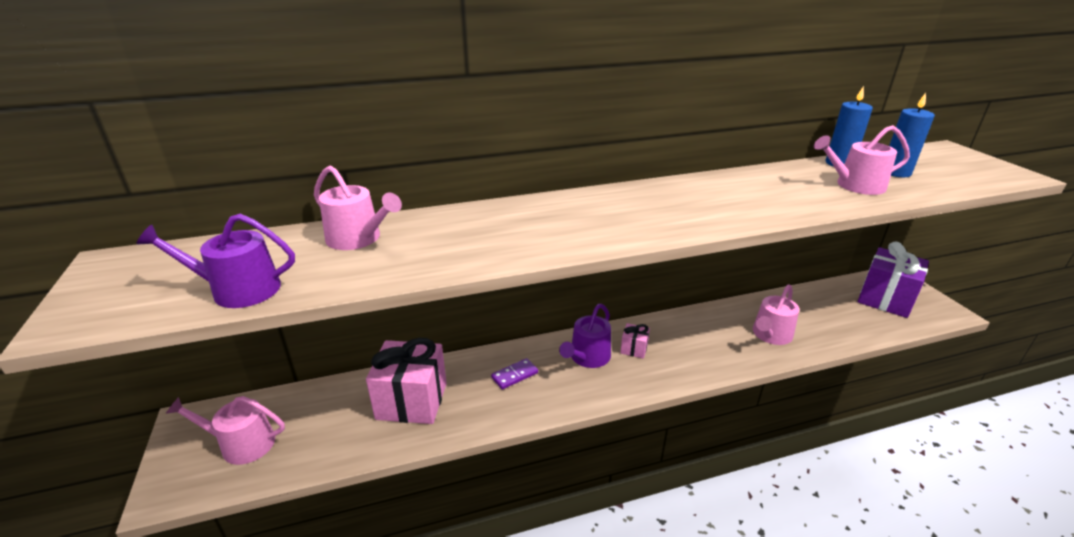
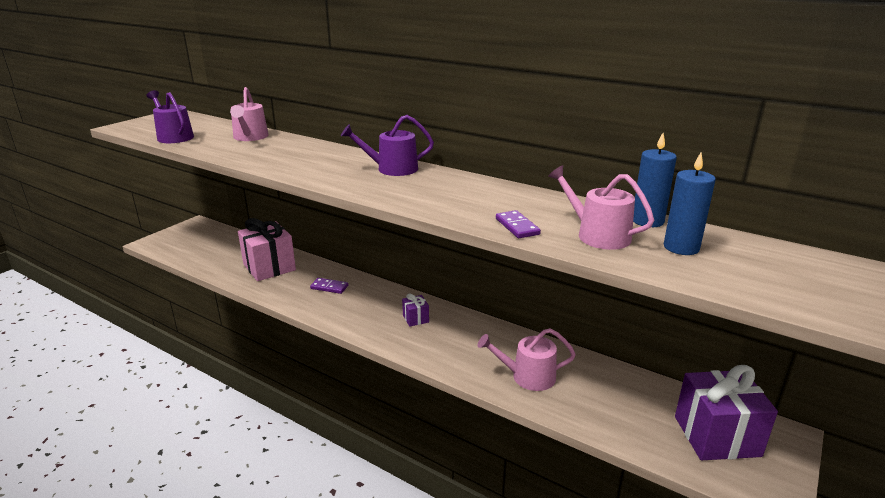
camera: 50 degrees right, 5 degrees down
(241, 444) = (194, 242): pink watering can -> none
(587, 357) = (381, 304): purple watering can -> purple watering can (392, 169)
(634, 349) = (415, 319): pink gift -> purple gift
(815, 203) = (517, 226): none -> purple domino

